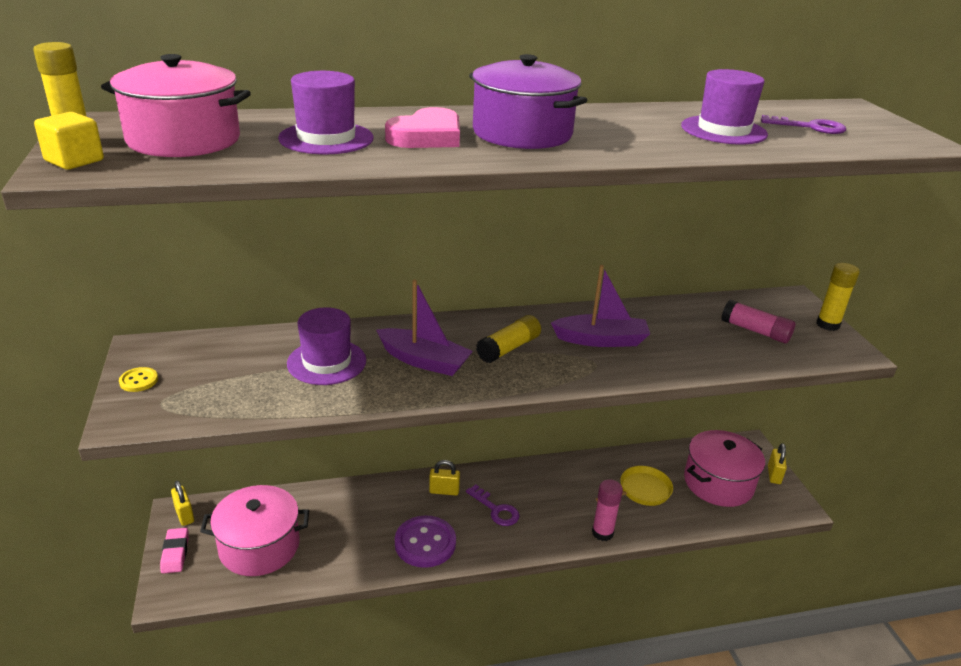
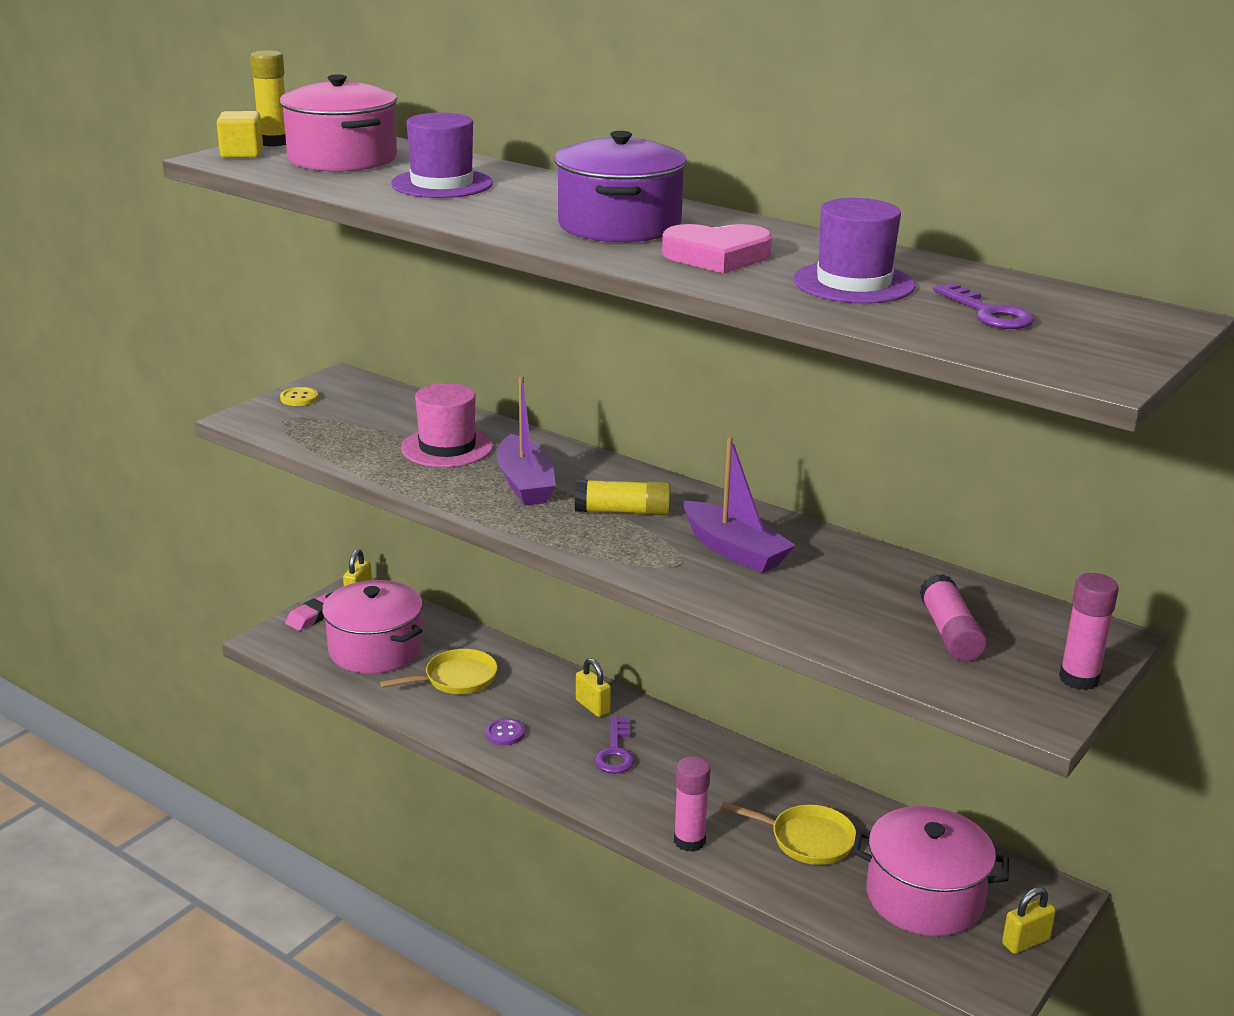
camera: 50 degrees right, 5 degrees down
(327, 362) = (447, 447): purple hat -> pink hat
(343, 529) = (456, 679): none -> yellow pan
(425, 543) = (505, 733): purple button -> purple button, size x0.49
(427, 136) = (525, 204): pink heart -> pink heart (717, 256)
(828, 324) = (1079, 679): yellow glue stick -> pink glue stick

